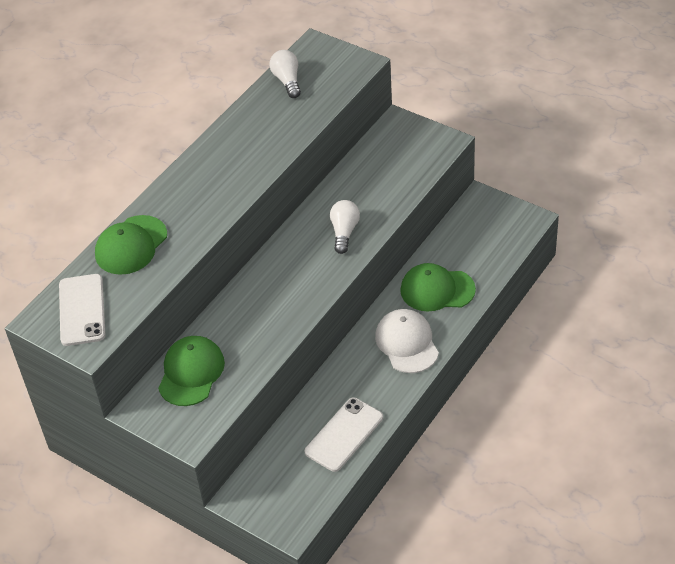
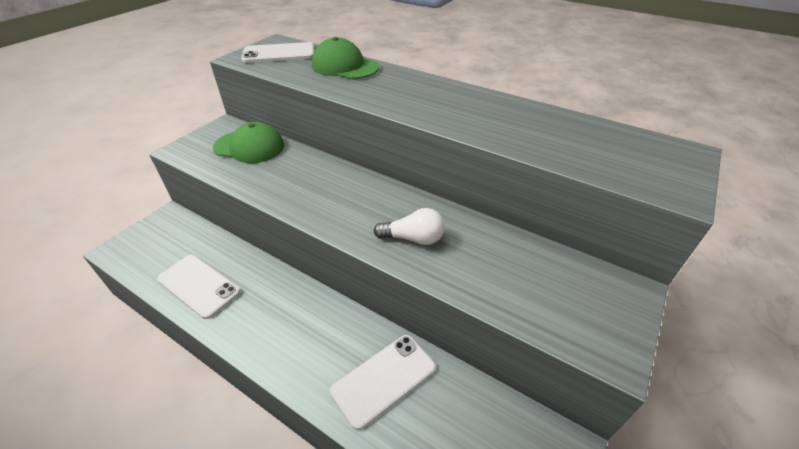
camera: 85 degrees right, 5 degrees down
(287, 81) = (603, 134): white light bulb -> none
(407, 343) = (303, 343): white cap -> none
(437, 290) = (384, 379): green cap -> white phone

